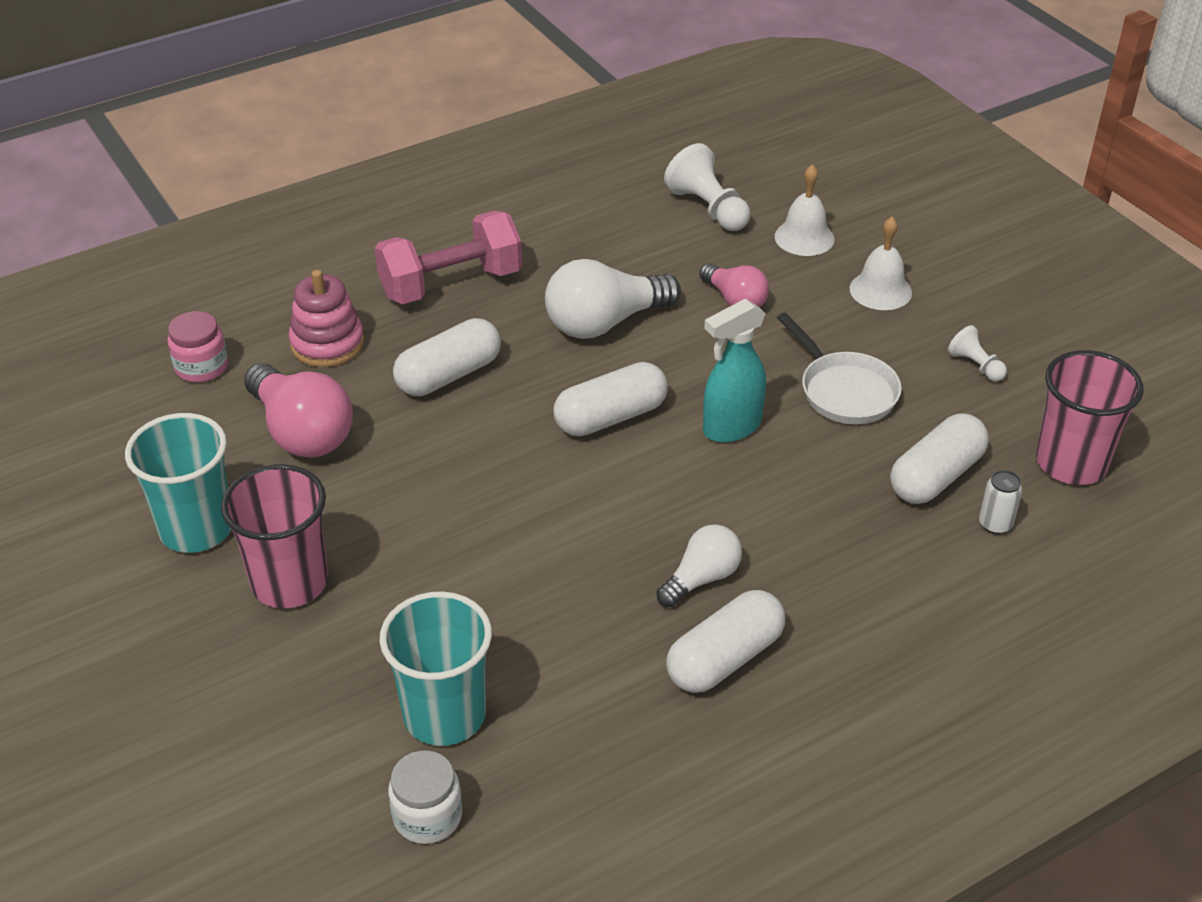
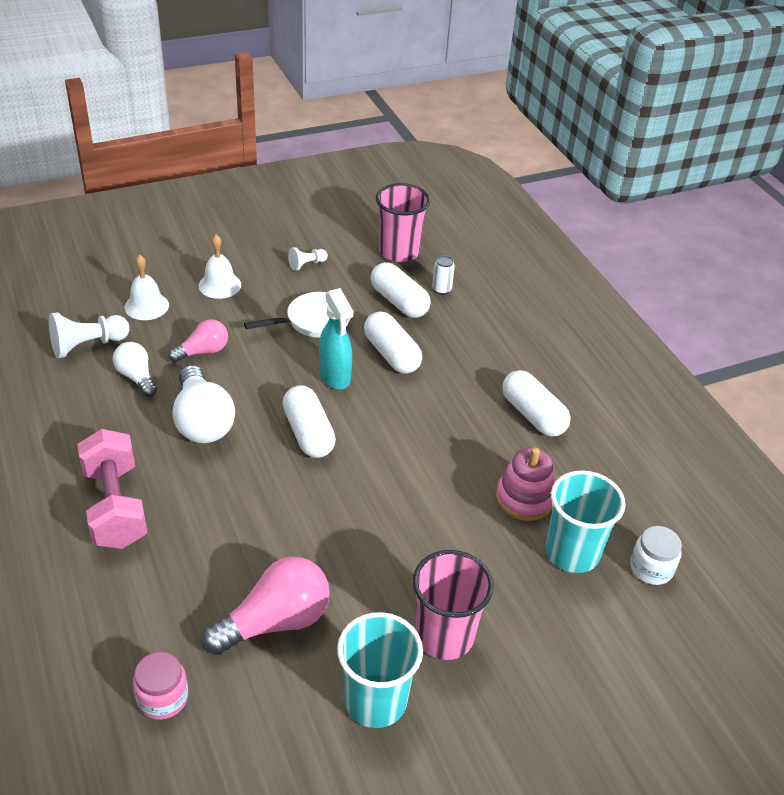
camera: 85 degrees left, 0 degrees up
(327, 344) = (164, 598): pink stacking toy -> pink stacking toy (524, 498)
(449, 375) = (233, 519): white capsule -> white capsule (391, 354)
(702, 578) = (468, 414): white light bulb -> white light bulb (136, 377)

